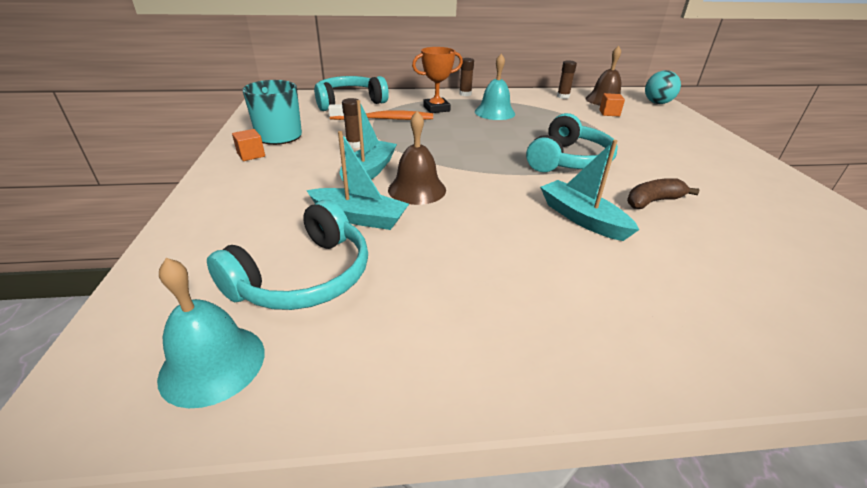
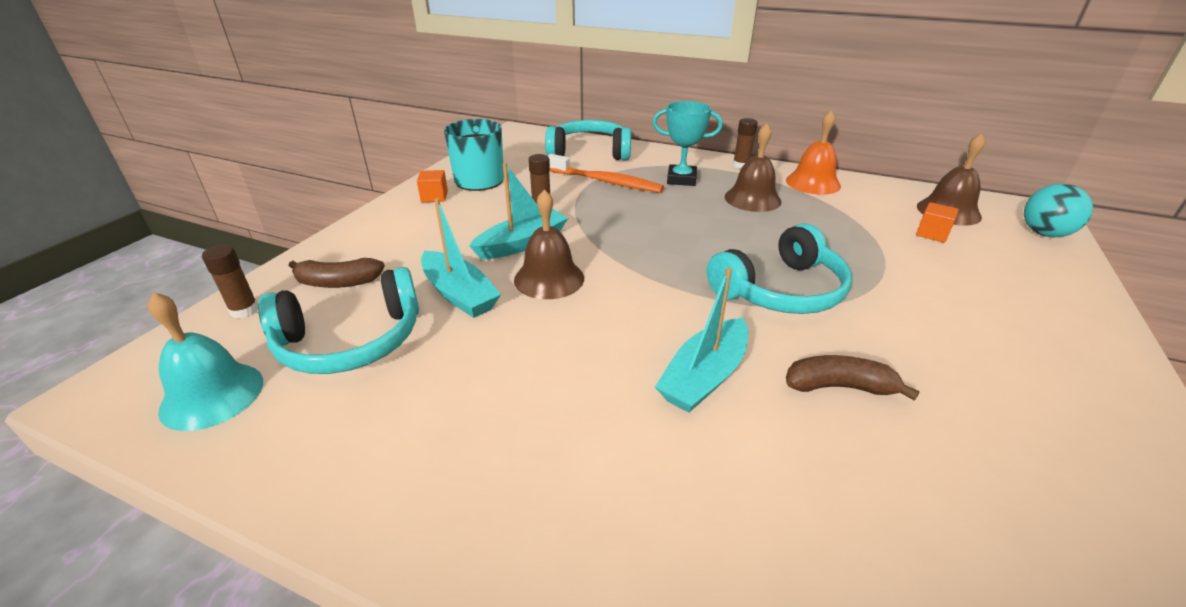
camera: 30 degrees right, 0 degrees up
(235, 238) = (338, 282): none -> brown banana
(436, 109) = (681, 179): orange trophy -> turquoise trophy
(494, 112) = (752, 199): turquoise bell -> brown bell
(519, 97) = (813, 183): none -> orange bell
(563, 97) = (883, 193): brown glue stick -> brown glue stick (244, 310)
(582, 218) = (704, 376): turquoise boat -> turquoise boat turned 135 degrees counterclockwise

